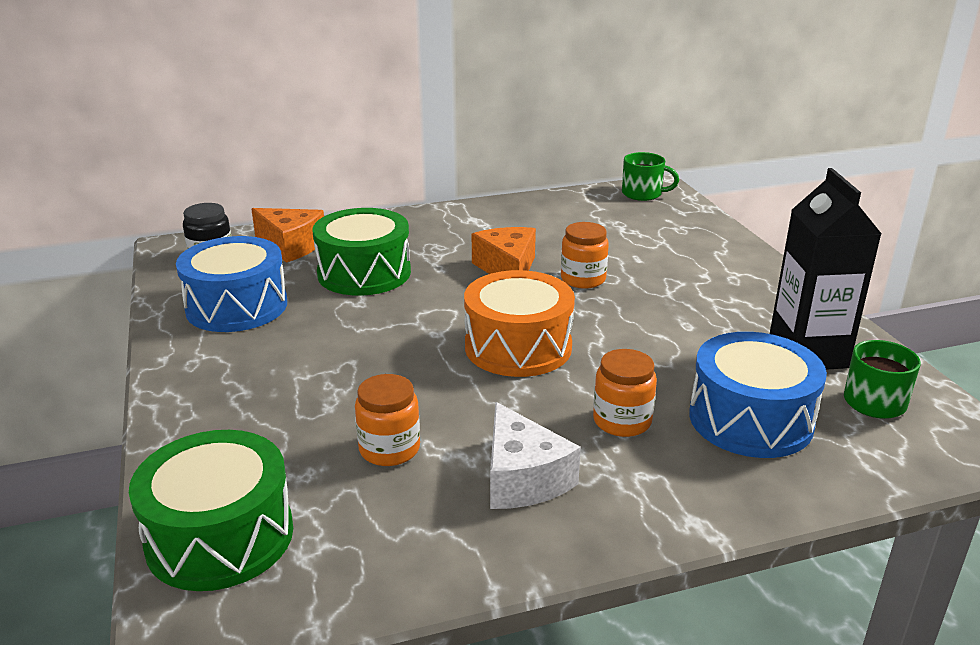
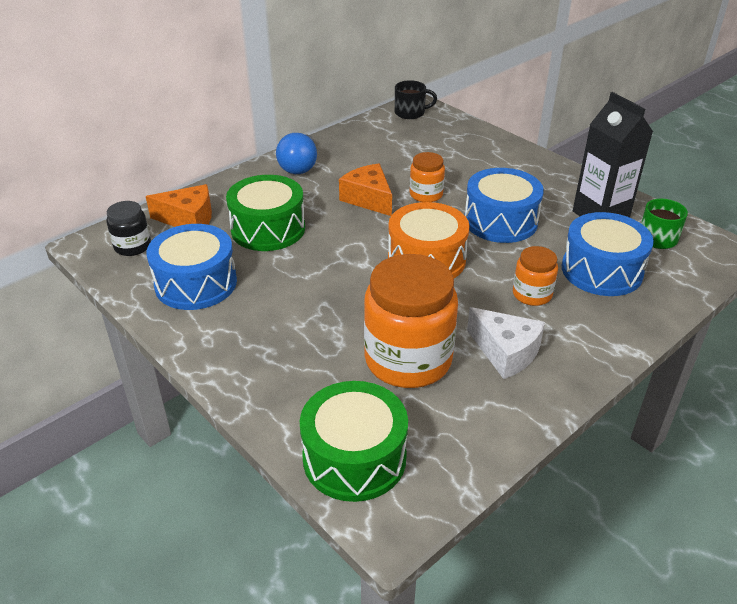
camera: 25 degrees left, 10 degrees up
(389, 449) = (408, 360): orange jar -> orange jar, size x1.99
(459, 221) = (299, 166): none -> blue light bulb
(643, 194) = (410, 113): green mug -> black mug
(655, 328) = (500, 221): none -> blue drum

